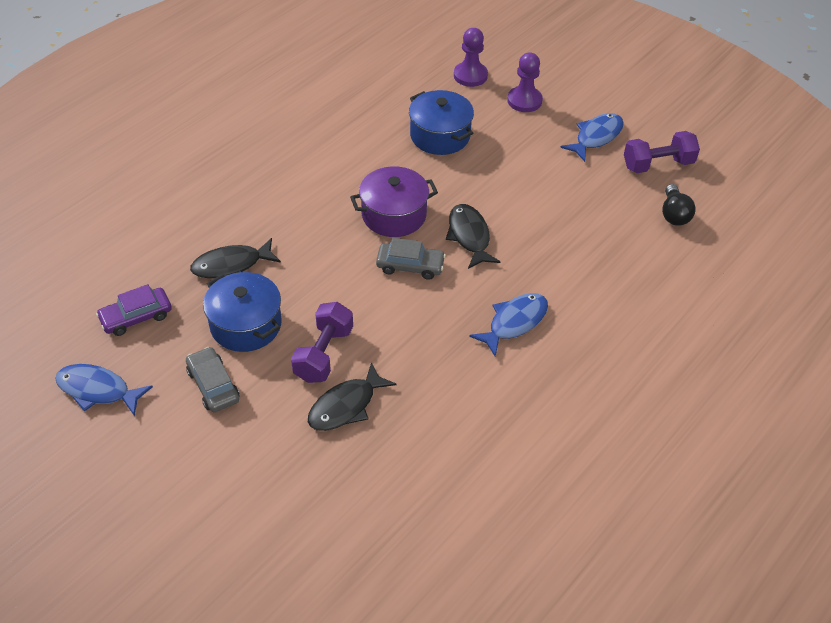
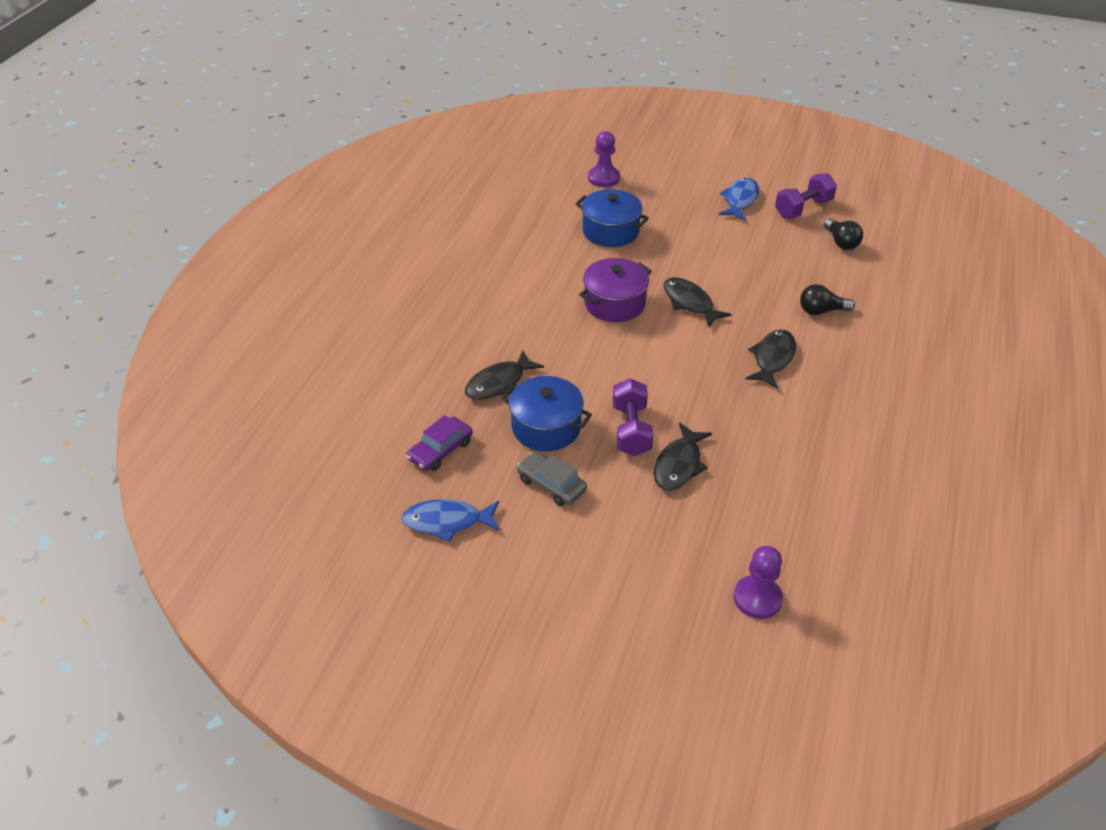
camera: 20 degrees left, 5 degrees down
(410, 266) = (656, 339): grey car -> none
(514, 322) = (772, 358): blue fish -> black fish
(524, 101) = (662, 187): purple pawn -> purple pawn (757, 598)
(600, 285) = (821, 311): none -> black light bulb

